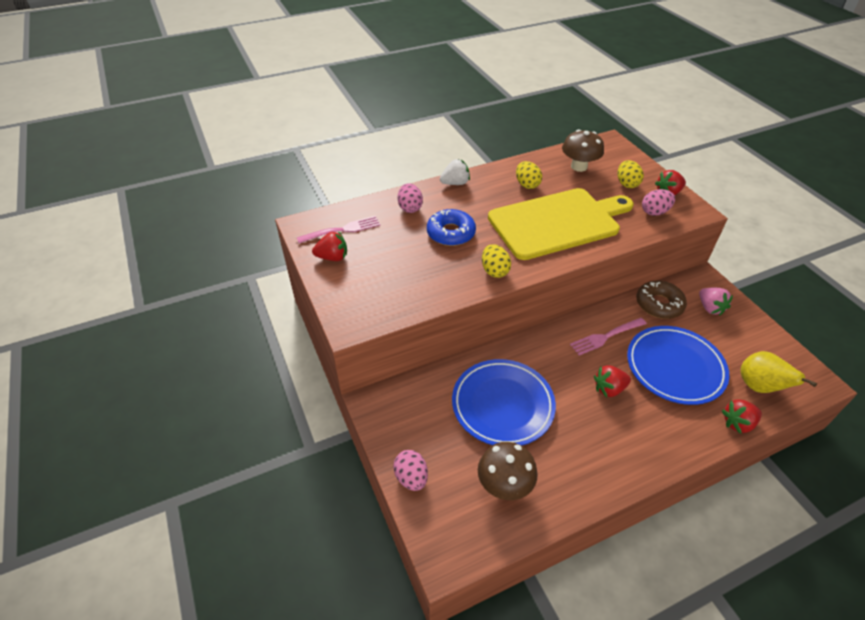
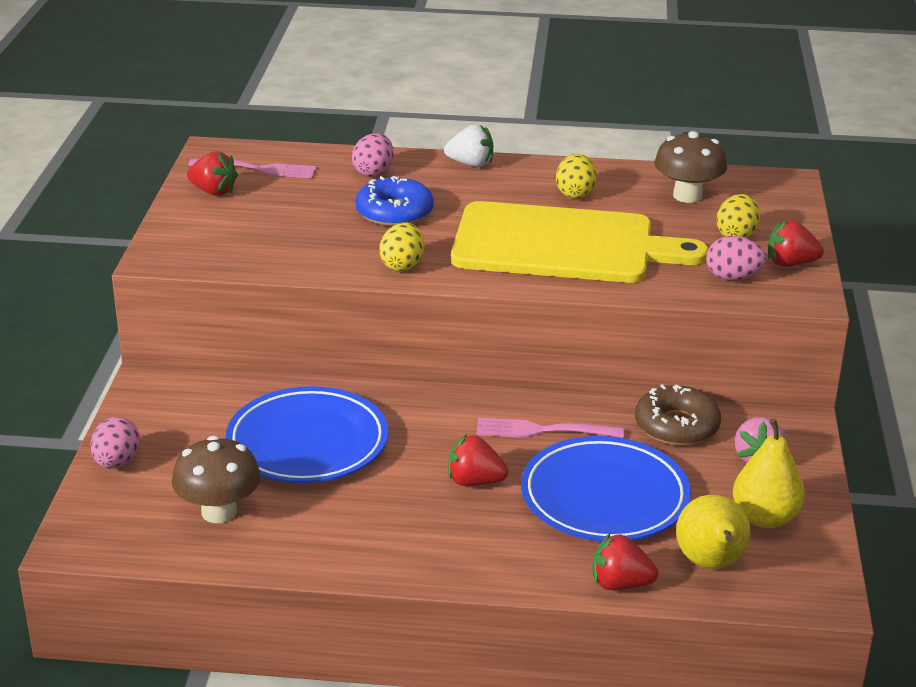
camera: 30 degrees right, 15 degrees down
(750, 344) = (765, 518): none -> yellow pear

